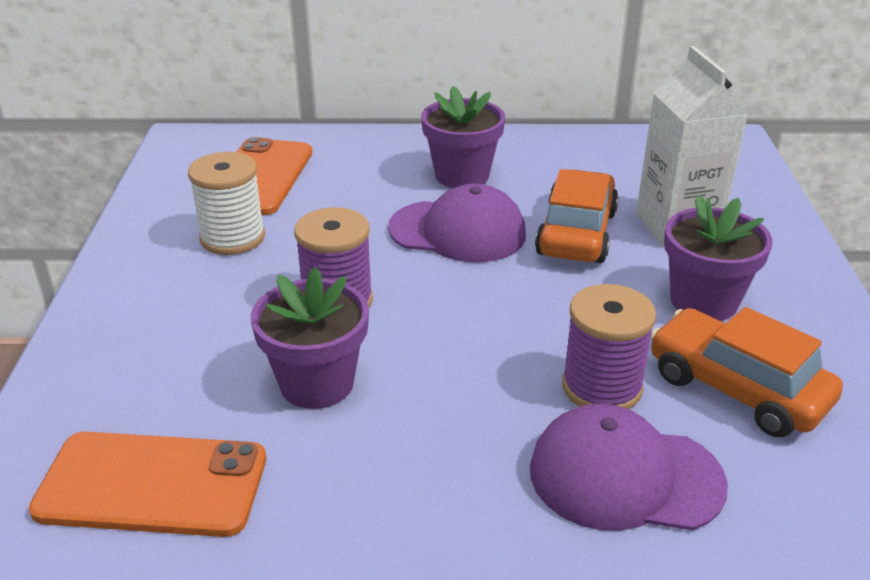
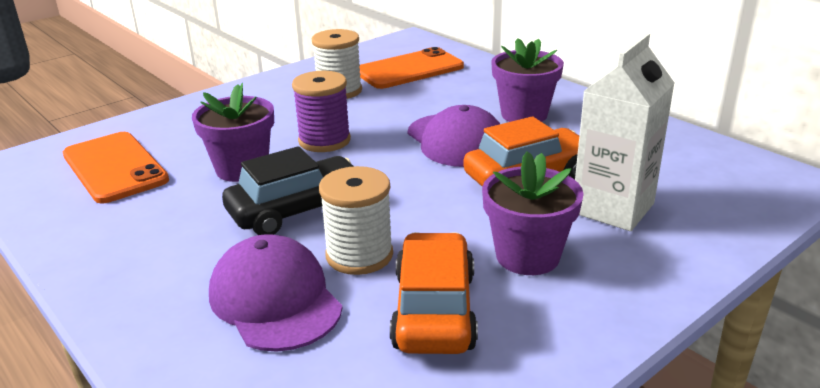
camera: 50 degrees right, 5 degrees down
(466, 386) = (297, 210): none -> black car
(601, 387) = (359, 255): purple spool -> white spool

